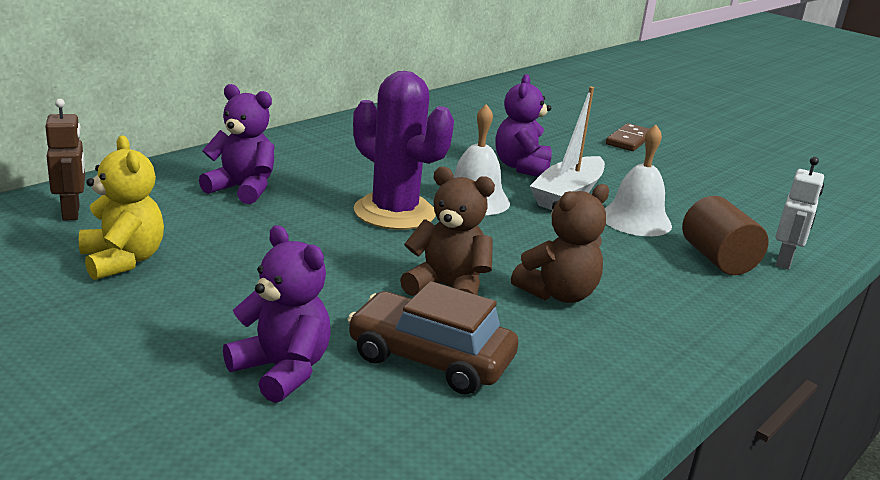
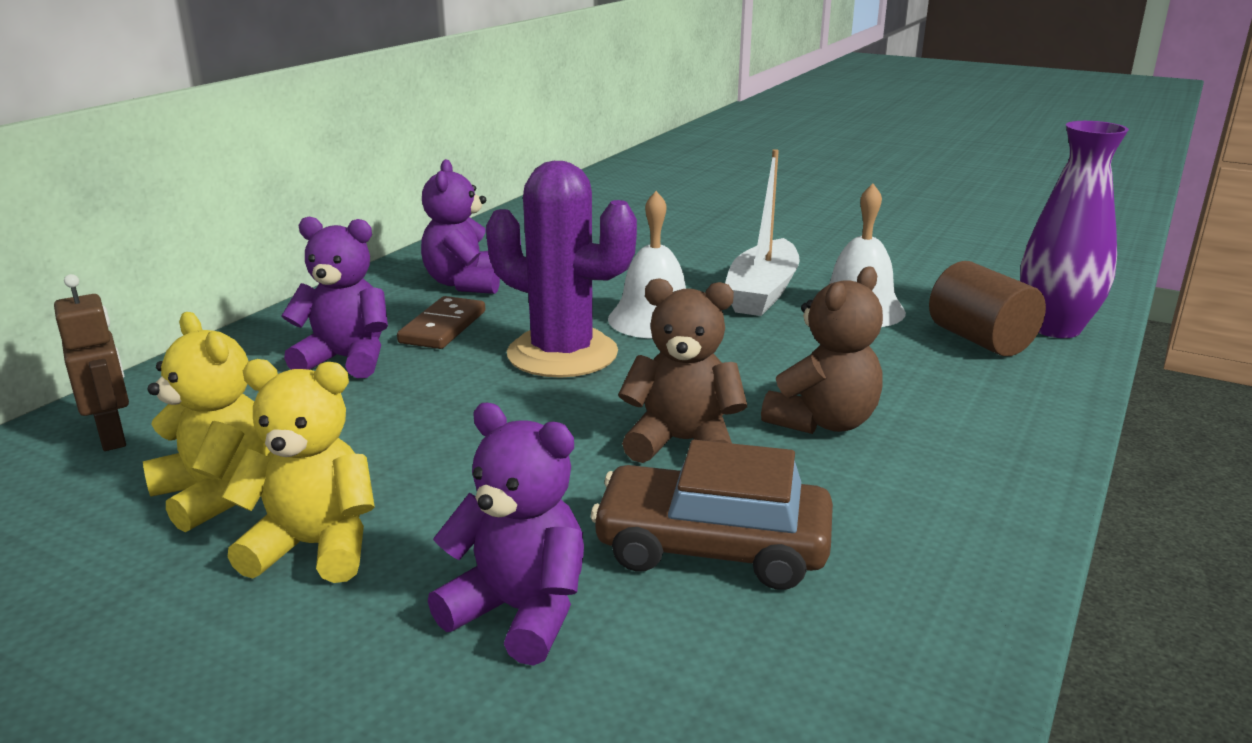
camera: 10 degrees left, 0 degrees up
(170, 305) = (315, 547): none -> yellow teddy bear
(521, 167) = (688, 268): purple teddy bear -> purple teddy bear (464, 284)
(629, 140) = (794, 215): brown domino -> brown domino (443, 327)
(784, 261) = (1055, 328): white robot -> purple vase

